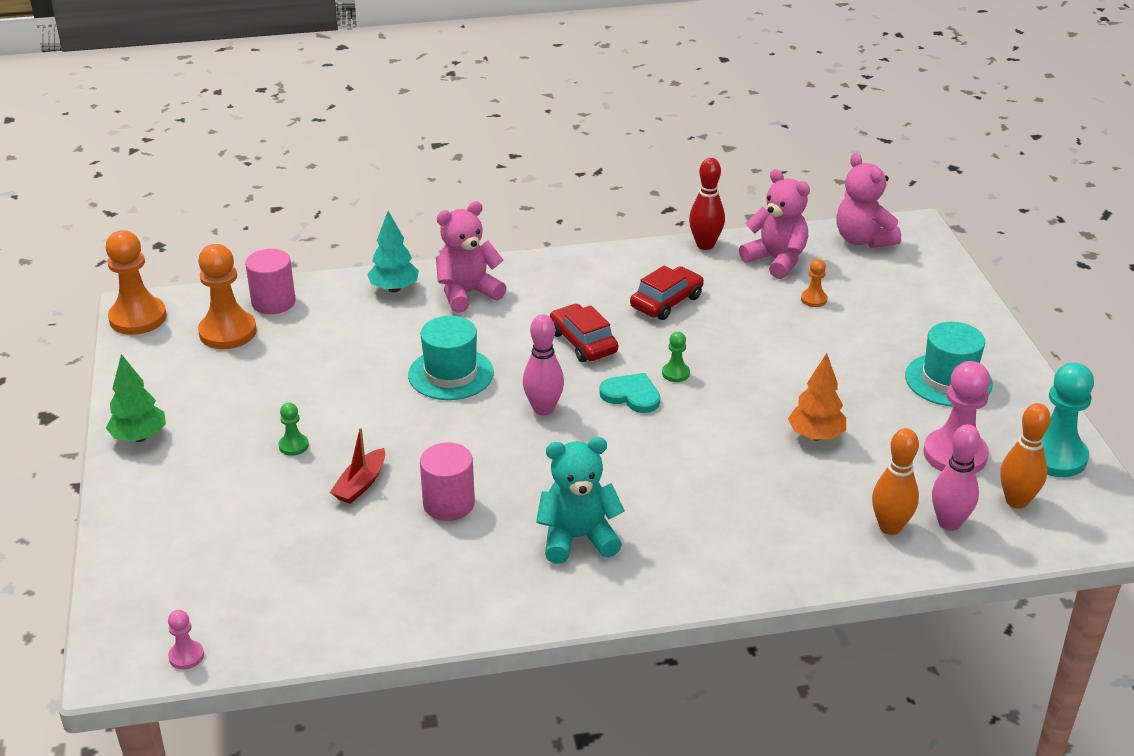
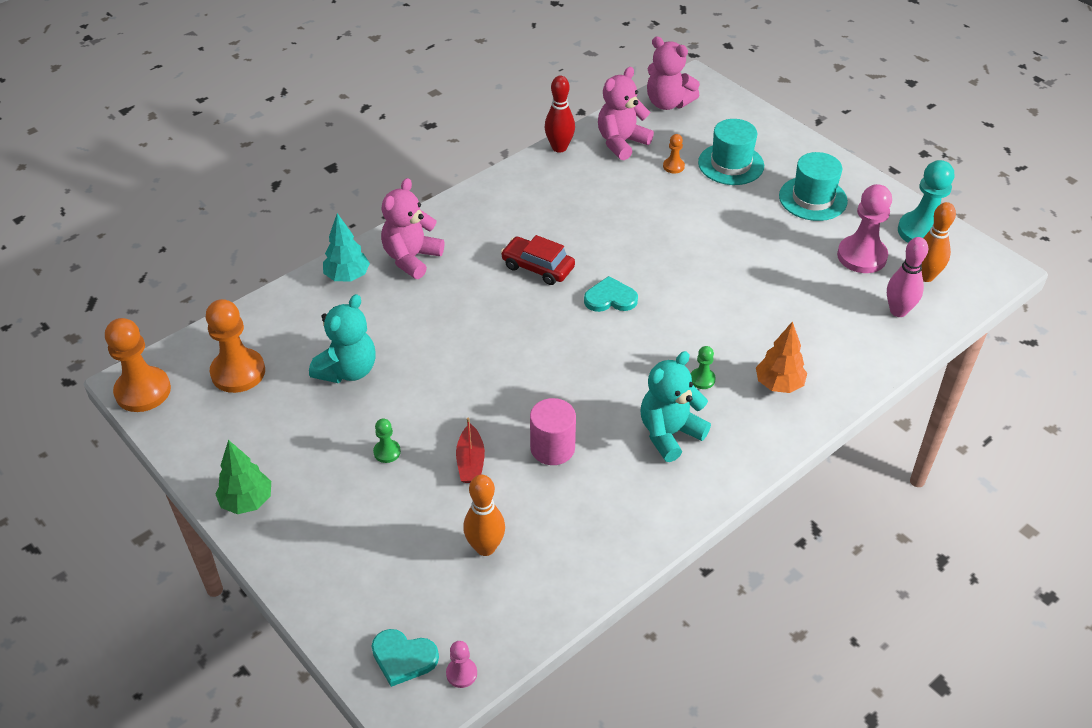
camera: 30 degrees left, 10 degrees up
(149, 619) = (403, 658): none -> turquoise heart
(273, 302) = (254, 328): pink cylinder -> none
(322, 365) = (348, 370): none -> turquoise teddy bear
(451, 374) = (459, 335): turquoise hat -> turquoise hat (731, 164)
(543, 409) = (555, 337): pink bowling pin -> none
(666, 302) = (571, 208): red car -> none
(675, 373) = (627, 267): green pawn -> green pawn (702, 379)
(776, 260) = (621, 143): pink teddy bear -> pink teddy bear turned 60 degrees counterclockwise
(815, 436) = (763, 279): orange tree -> orange tree (778, 385)
(890, 527) = (865, 330): orange bowling pin -> orange bowling pin (485, 547)

